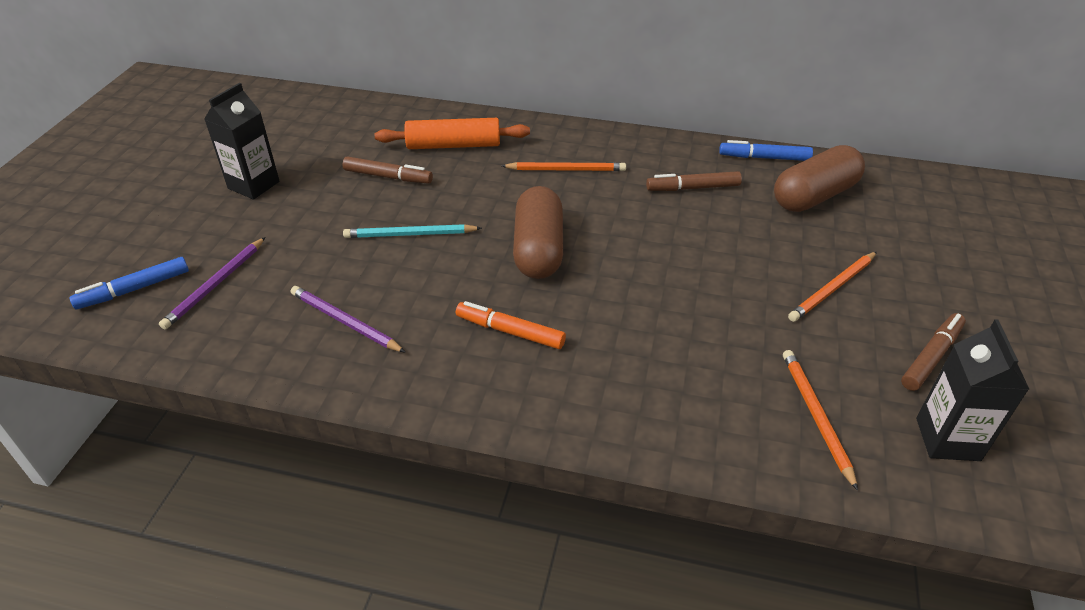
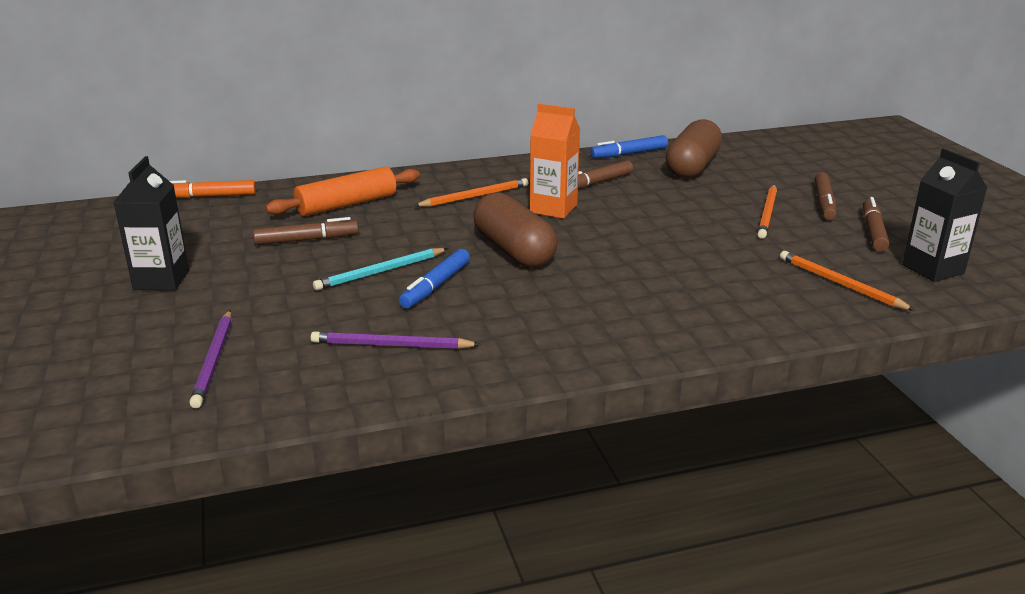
camera: 30 degrees left, 15 degrees down
(134, 289) = (117, 391): blue marker -> blue marker (436, 286)
(510, 332) = (554, 307): orange marker -> orange marker (209, 196)
(622, 209) = (553, 209): none -> orange carton
(914, 295) = (824, 203): none -> brown marker

